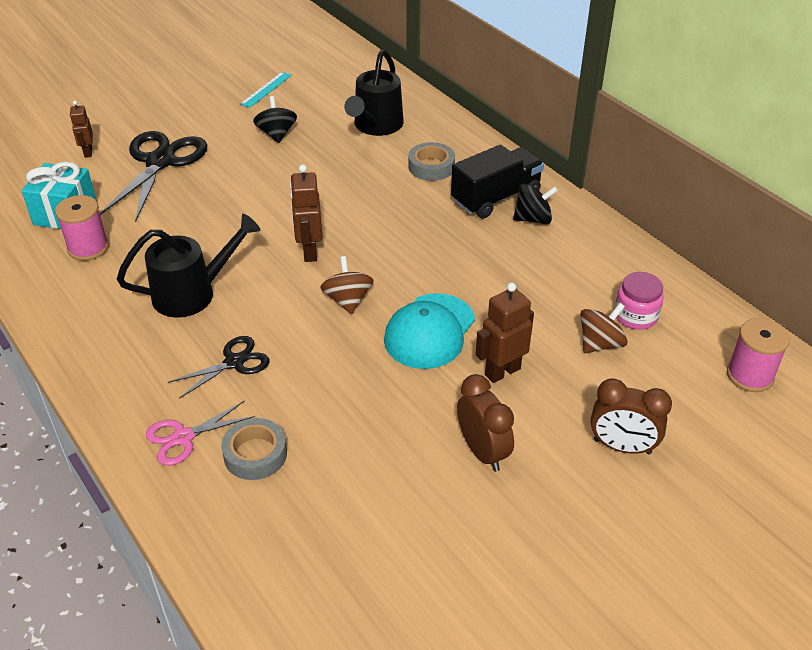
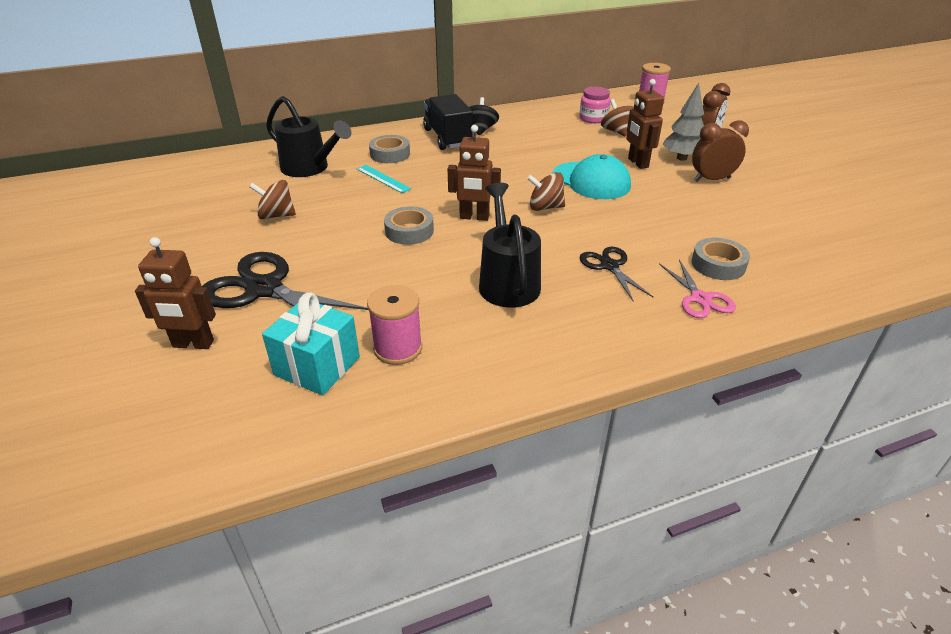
camera: 75 degrees left, 5 degrees down
(88, 152) = (193, 344): brown robot -> brown robot, size x1.57
(266, 89) = (186, 213): turquoise ruler -> turquoise ruler (383, 178)
(269, 215) = (409, 231): none -> grey tape
(276, 134) = (276, 215): black spinning top -> brown spinning top
(541, 418) = (681, 158): none -> grey tree

